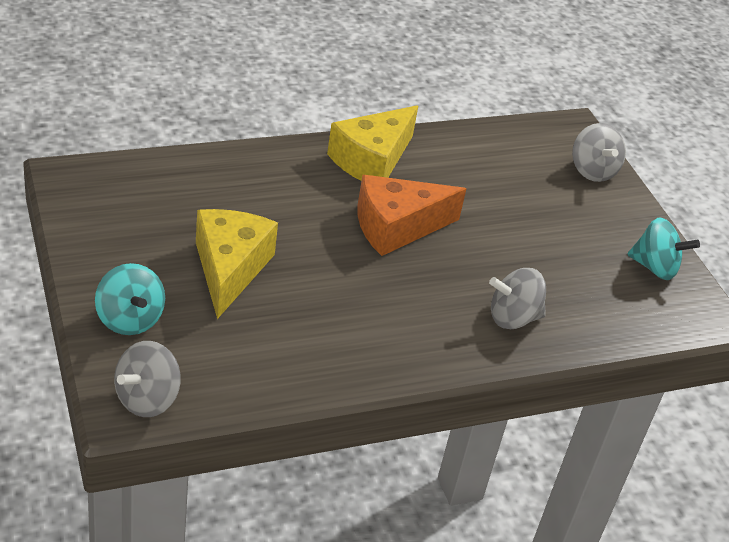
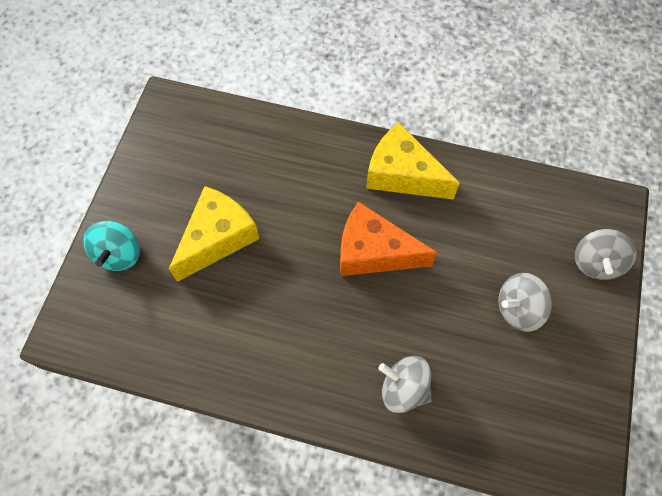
camera: 40 degrees right, 25 degrees up
(147, 399) = (83, 331): grey spinning top -> grey spinning top (518, 309)
(372, 160) = (402, 175): yellow cheese -> yellow cheese turned 45 degrees clockwise
(655, 267) = (575, 396): turquoise spinning top -> none

